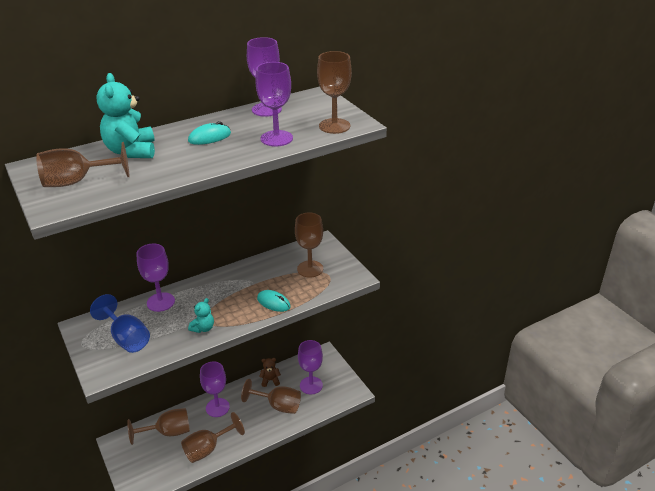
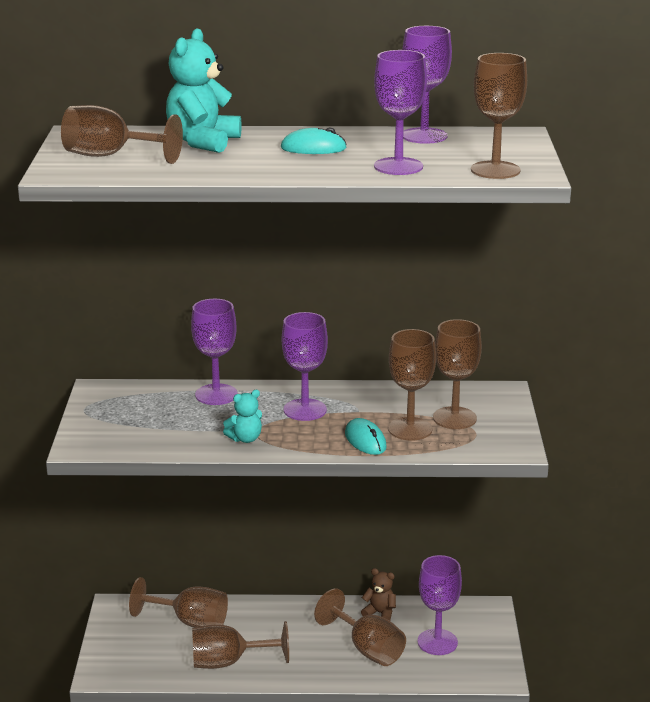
camera: 30 degrees right, 10 degrees down
(127, 338) = (142, 419): blue goblet -> none
(217, 407) = (278, 618): purple goblet -> purple goblet (305, 410)
(292, 285) = (410, 429): none -> brown goblet

